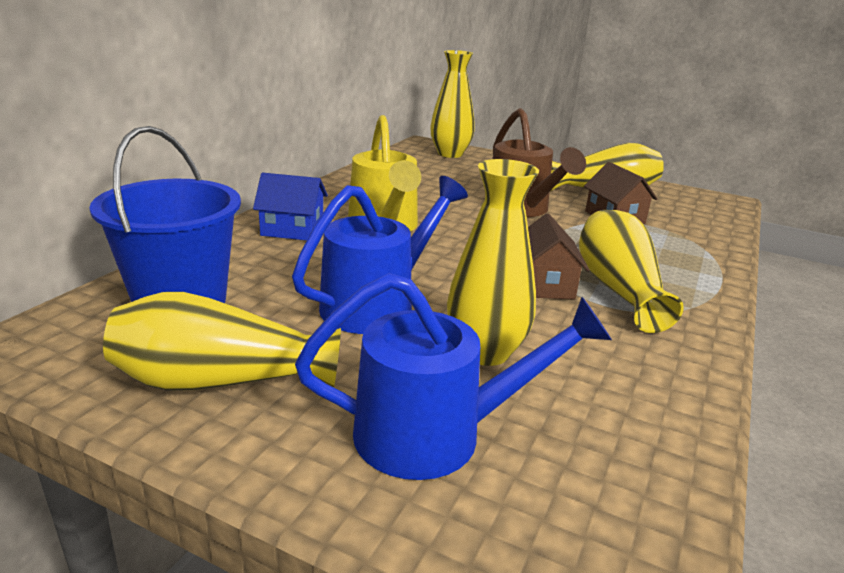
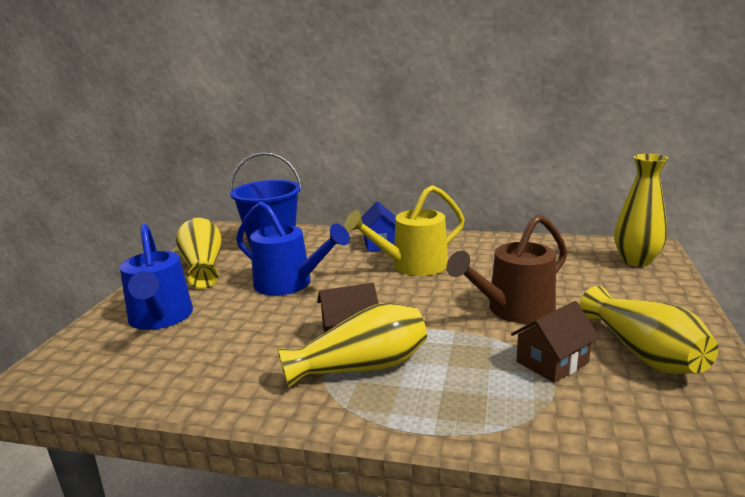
camera: 80 degrees right, 5 degrees down
(485, 352) = (241, 322): yellow vase -> none

